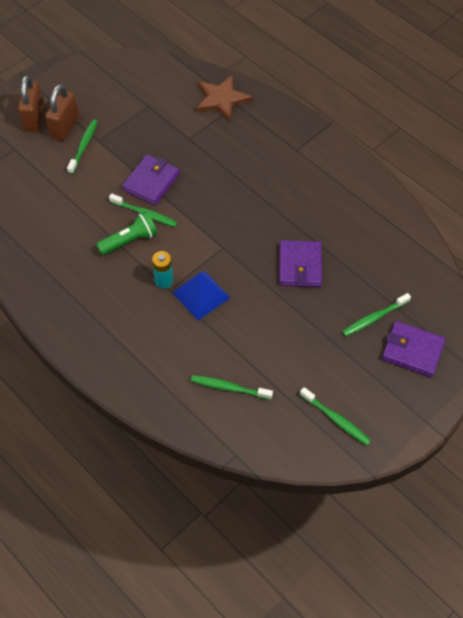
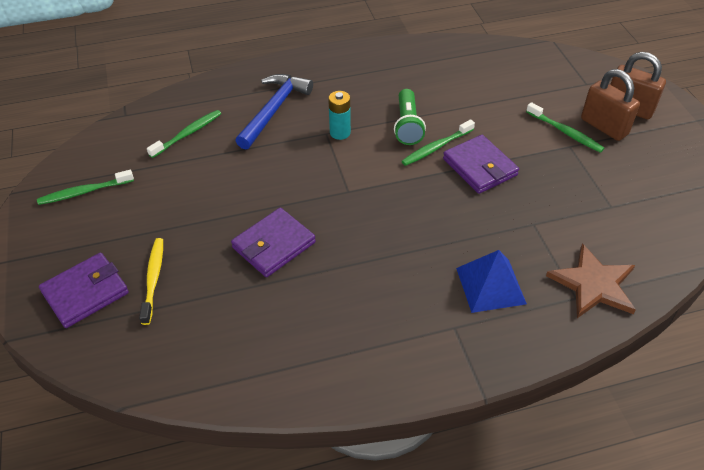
camera: 120 degrees right, 10 degrees down
(163, 340) = (274, 110): none -> blue hammer
(201, 295) = (302, 152): blue pyramid -> blue pyramid (490, 285)
(300, 265) = (273, 245): purple wallet -> purple wallet turned 75 degrees counterclockwise
(374, 318) = (153, 279): green toothbrush -> yellow toothbrush

